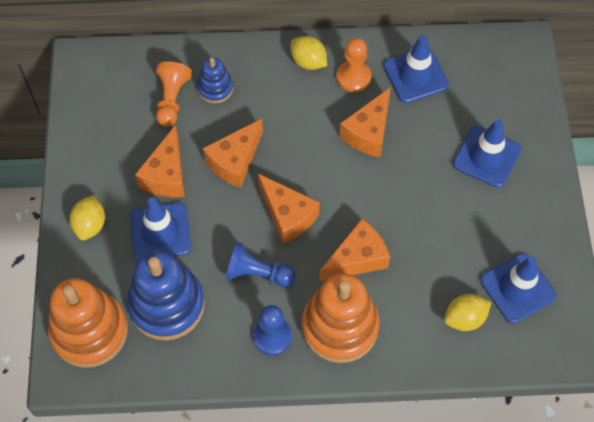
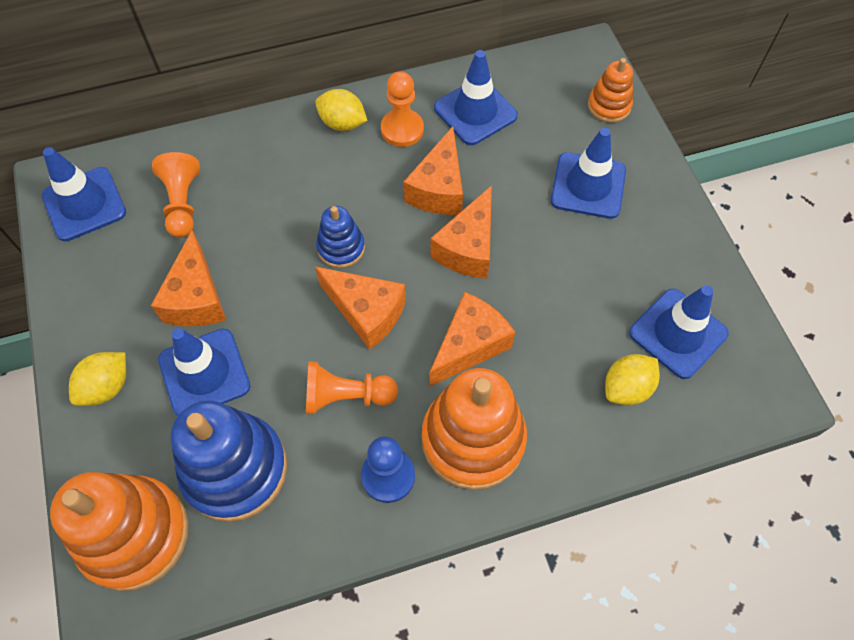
camera: 15 degrees left, 0 degrees up
(90, 225) = (107, 387): yellow lemon -> yellow lemon turned 45 degrees clockwise
(100, 83) = (84, 204): none -> blue traffic cone
(215, 88) = (235, 178): blue stacking toy -> blue stacking toy (341, 248)
(235, 161) = (281, 260): orange cheese -> orange cheese (468, 248)
(257, 273) = (346, 396): blue pawn -> orange pawn
(525, 94) = (609, 106): none -> orange stacking toy

